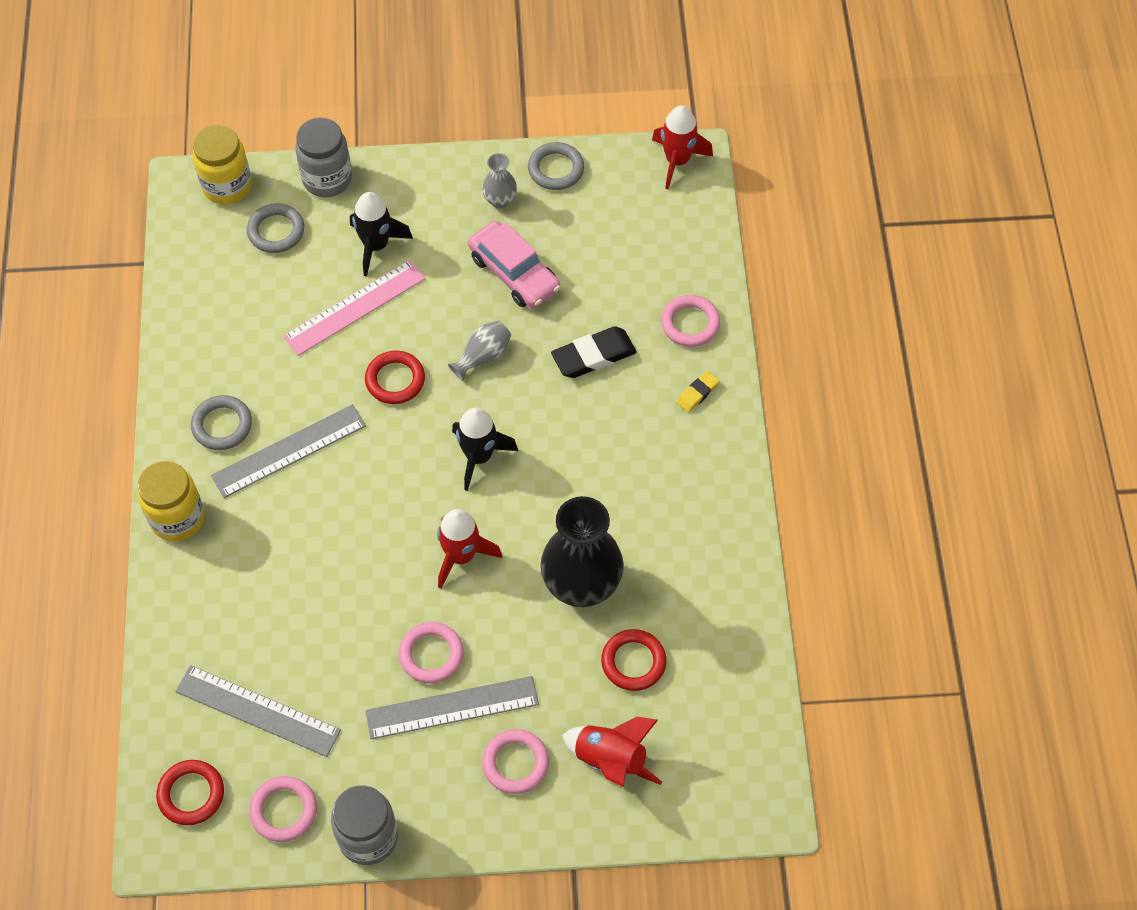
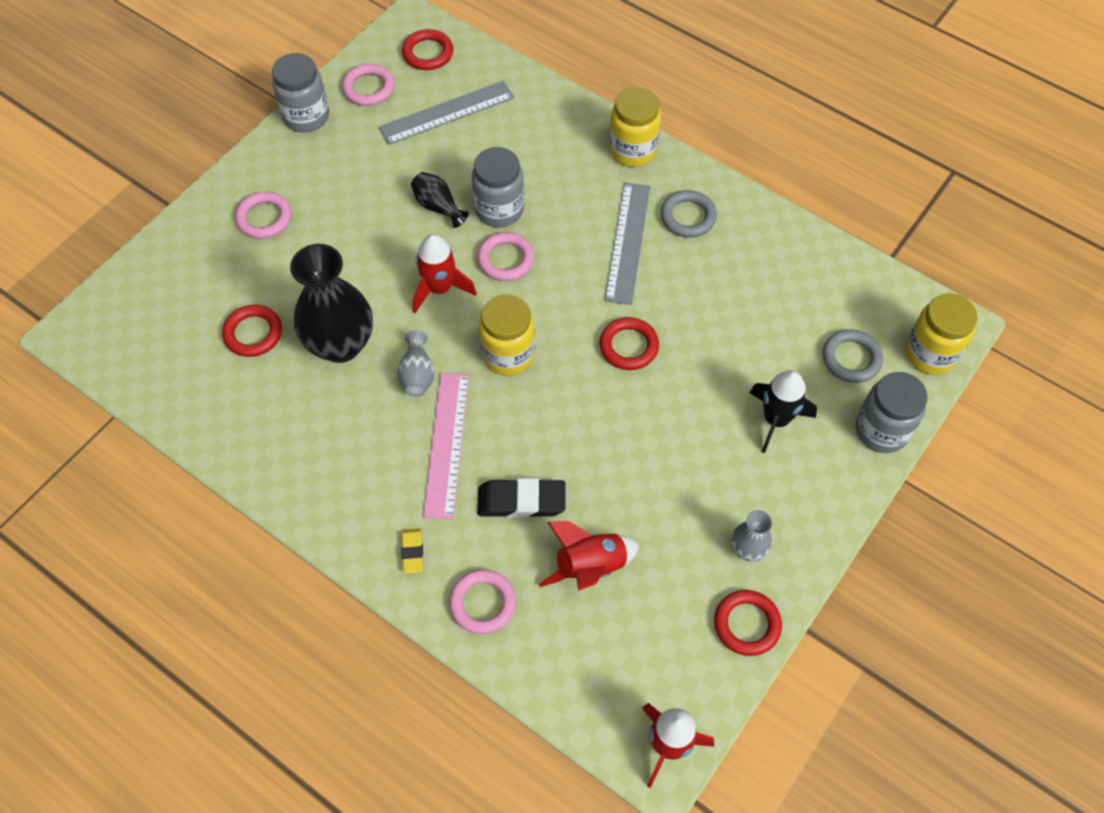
camera: 130 degrees right, 0 degrees up
(337, 575) = (499, 209): none -> grey jar
(355, 308) = (723, 364): pink ruler -> pink ruler (446, 444)
(376, 627) = (438, 207): none -> black vase
(431, 654) = (386, 223): pink ring -> pink ring (506, 259)
(452, 707) = (338, 210): grey ruler -> none
(479, 456) = (508, 354): black rocket -> yellow jar
(483, 356) = (595, 420): grey vase -> grey vase (417, 374)
(514, 273) = (658, 503): pink car -> none
(556, 169) = (747, 624): grey ring -> red ring
(593, 356) = (521, 501): black eraser -> black eraser turned 75 degrees clockwise
(610, 760) = (206, 270): red rocket -> red rocket (590, 567)

